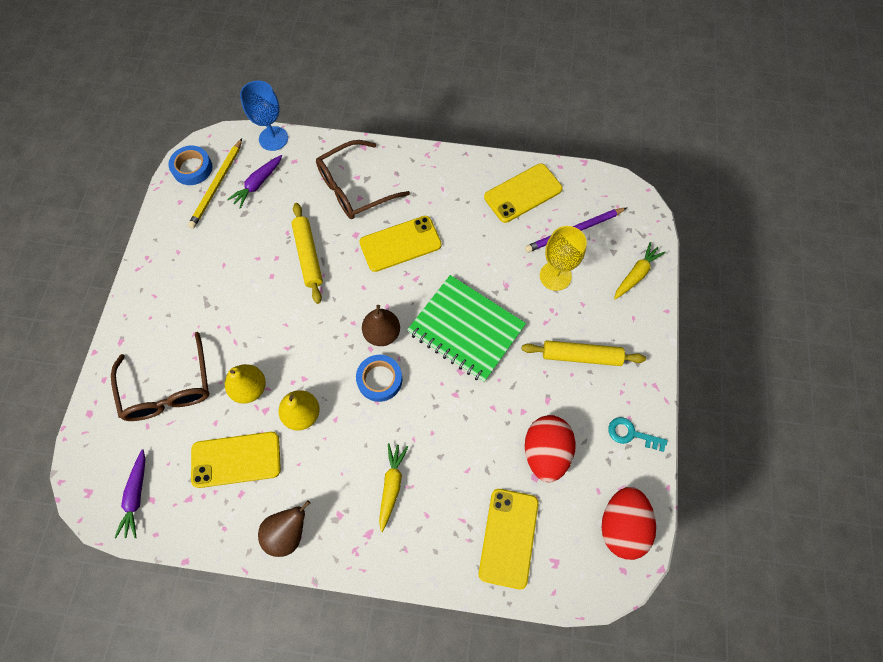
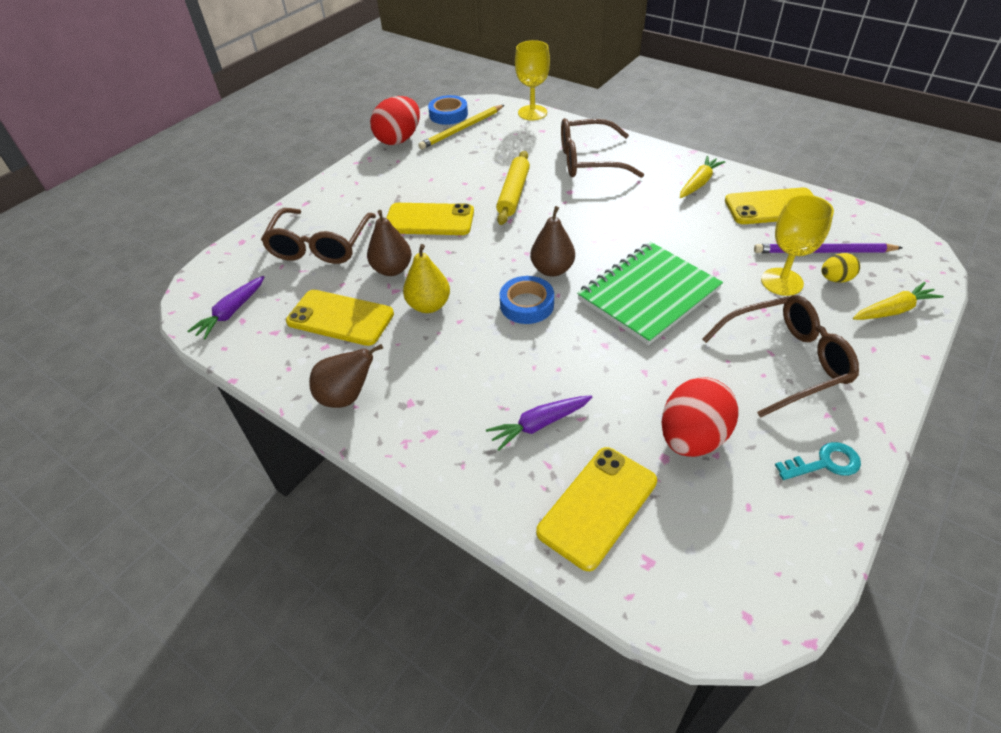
camera: 30 degrees right, 20 degrees down
(250, 388) = (392, 269): yellow pear -> brown pear
(258, 184) = (498, 137): purple carrot -> purple carrot (539, 424)
(273, 138) = (532, 113): blue goblet -> yellow goblet
(391, 486) = (484, 399): yellow carrot -> yellow carrot (699, 183)
(400, 244) = (612, 209): yellow phone -> yellow phone (429, 220)
(466, 329) = (648, 294): green notebook -> green notebook turned 75 degrees clockwise
(581, 356) = (784, 361): yellow rolling pin -> brown glasses
(590, 258) = (835, 279): none -> yellow egg
(621, 525) = (767, 560): red egg -> red egg (399, 139)
(631, 434) = (824, 463): turquoise key -> turquoise key turned 120 degrees clockwise

